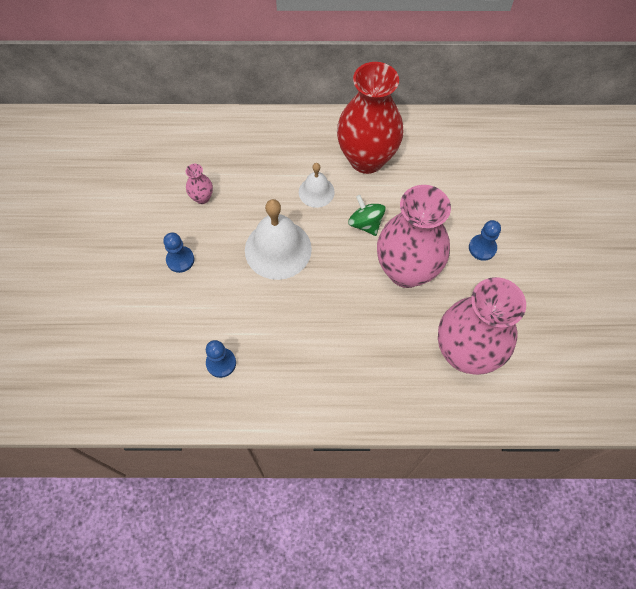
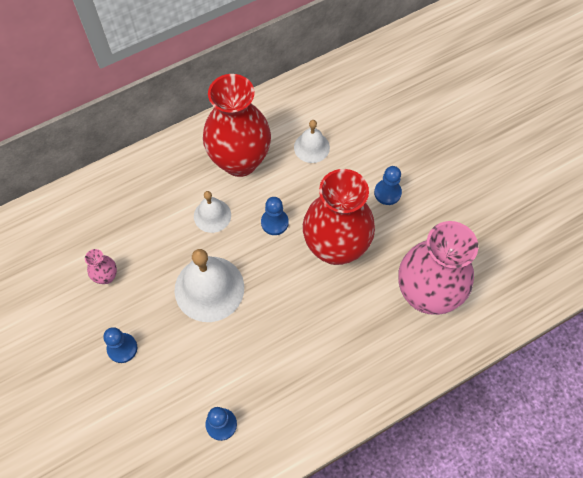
camera: 30 degrees left, 0 degrees up
(365, 223) = (274, 222): green spinning top -> blue pawn
(406, 271) = (335, 247): pink vase -> red vase
(436, 177) = (311, 147): none -> white bell

